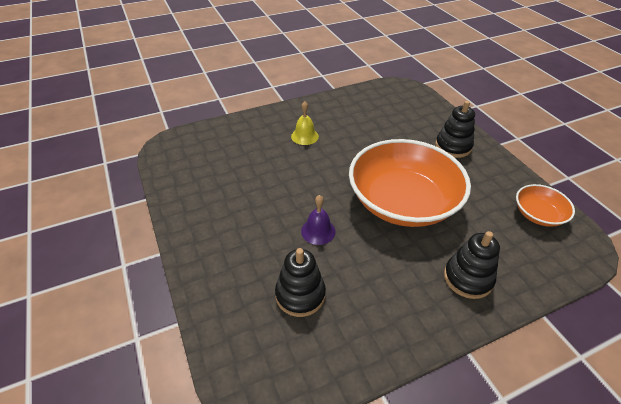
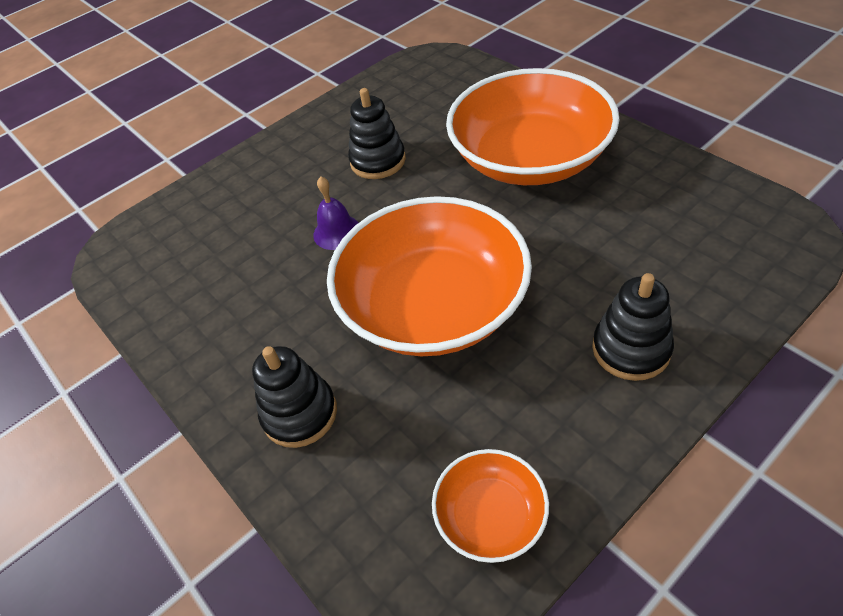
camera: 80 degrees right, 5 degrees up
(300, 295) = (233, 247): black stacking toy -> black stacking toy (378, 161)
(304, 136) = (530, 158): yellow bell -> orange bowl

